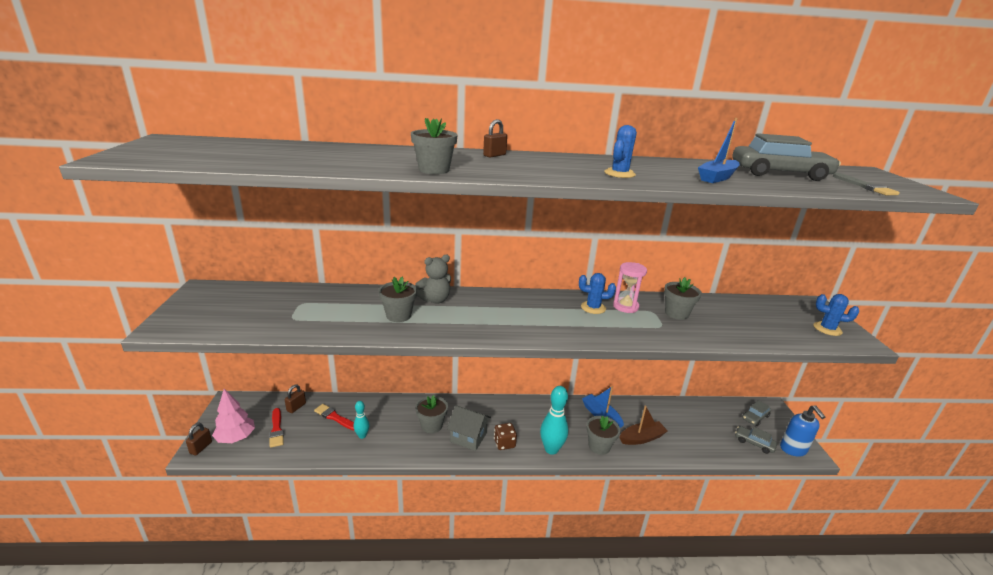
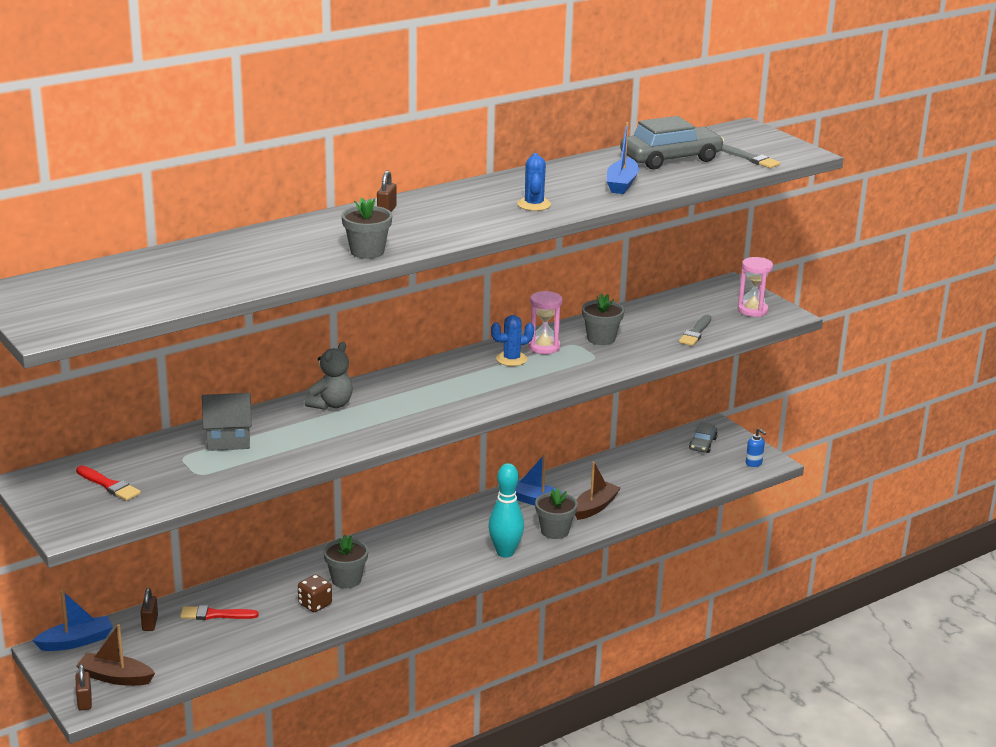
camera: 30 degrees left, 0 degrees up
(236, 438) = (115, 677): pink tree -> brown boat
(248, 402) = (76, 641): none -> blue boat
(276, 429) = (156, 652): red brush -> red brush (109, 485)
(362, 436) = (273, 618): turquoise bowling pin -> none
(398, 315) = (313, 433): grey flower pot -> none
(468, 437) = (402, 575): grey house -> grey house (228, 440)
(504, 443) = (448, 566): brown dice -> brown dice (315, 604)
(754, 443) = (713, 471): grey car -> none
(763, 332) = (695, 333): none -> grey brush
(793, 449) = (754, 463): blue soap dispenser -> blue soap dispenser, size x0.57
(827, 329) = (752, 310): blue cactus -> pink hourglass

